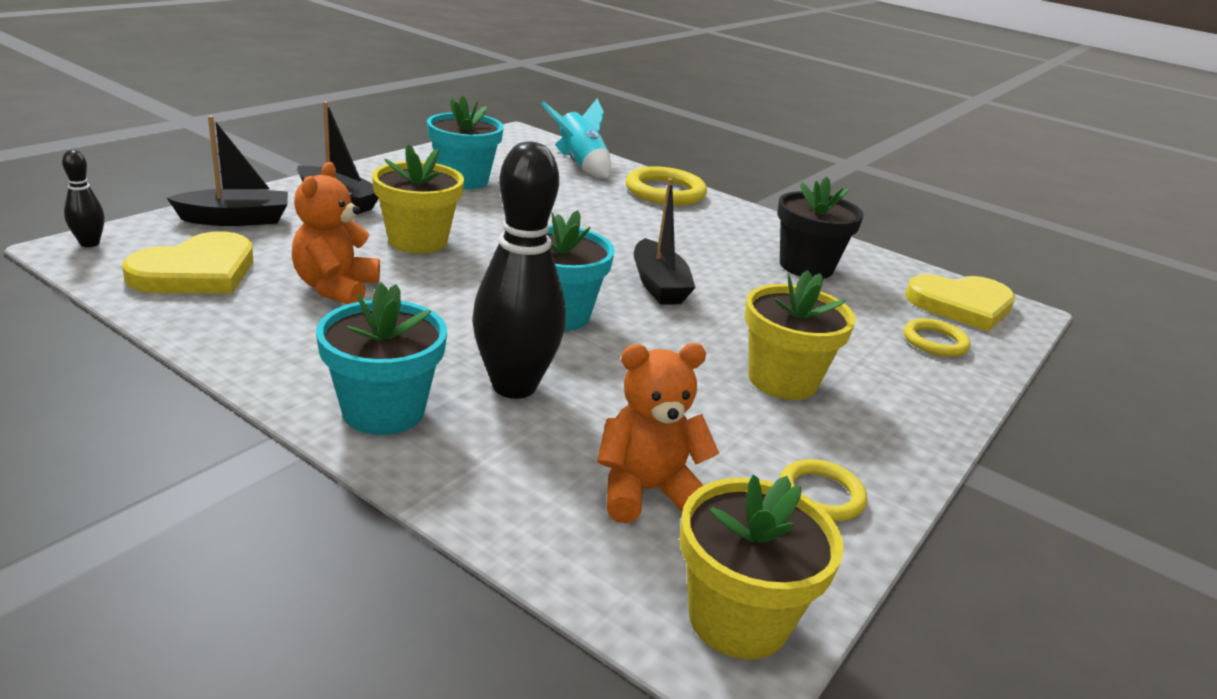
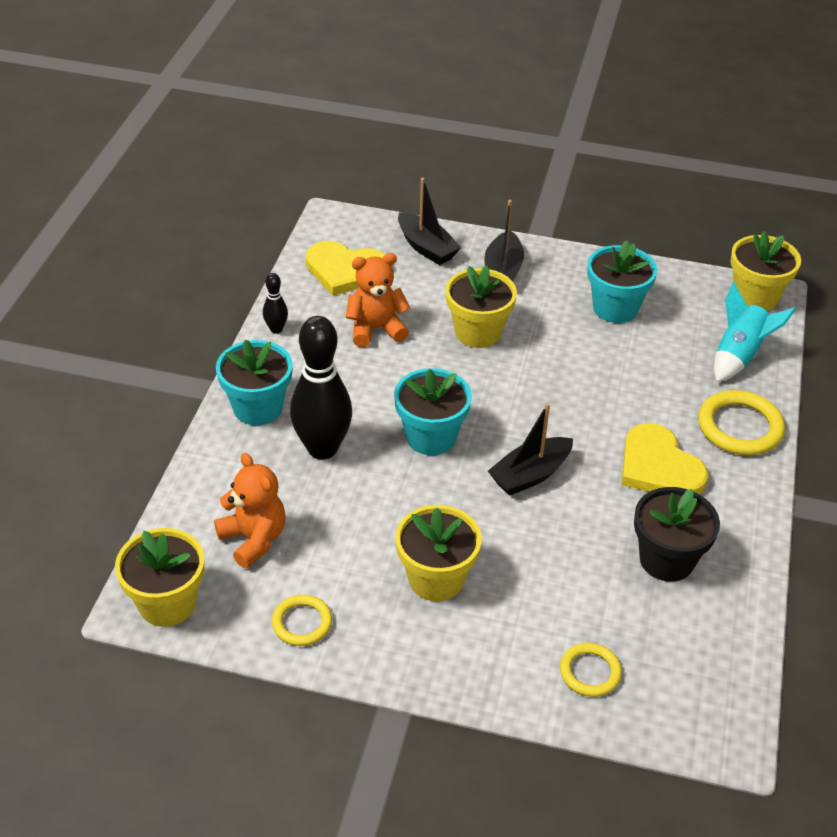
camera: 70 degrees right, 15 degrees up
(89, 243) = (341, 219): black bowling pin -> black bowling pin (276, 329)
(515, 137) = (755, 297): none -> yellow flower pot
(961, 305) = (694, 689): yellow heart -> yellow heart (659, 467)

